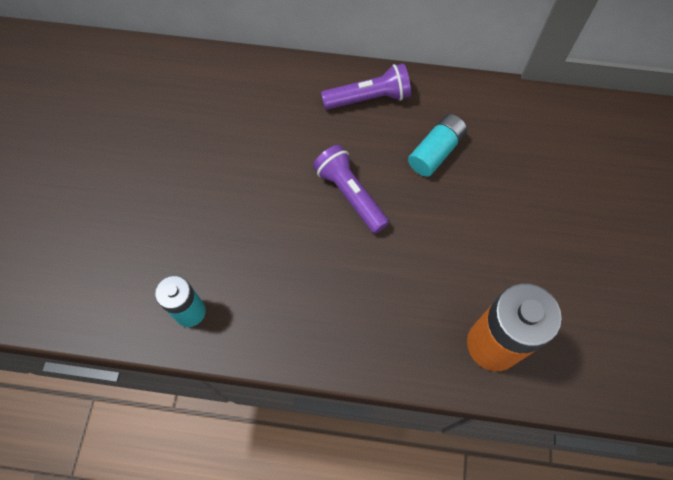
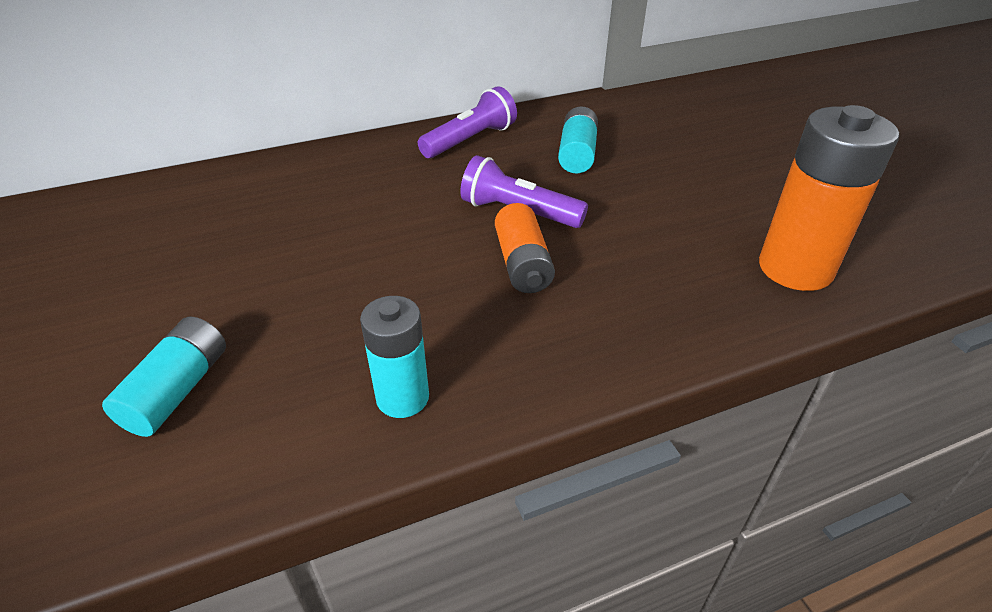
camera: 30 degrees left, 25 degrees down
(86, 243) = (177, 390): none -> turquoise battery
(320, 245) = (523, 264): none -> orange battery

